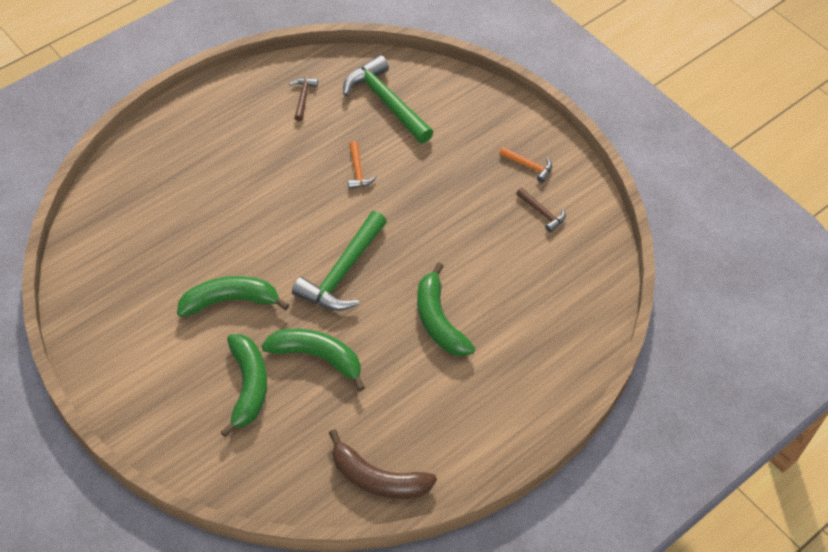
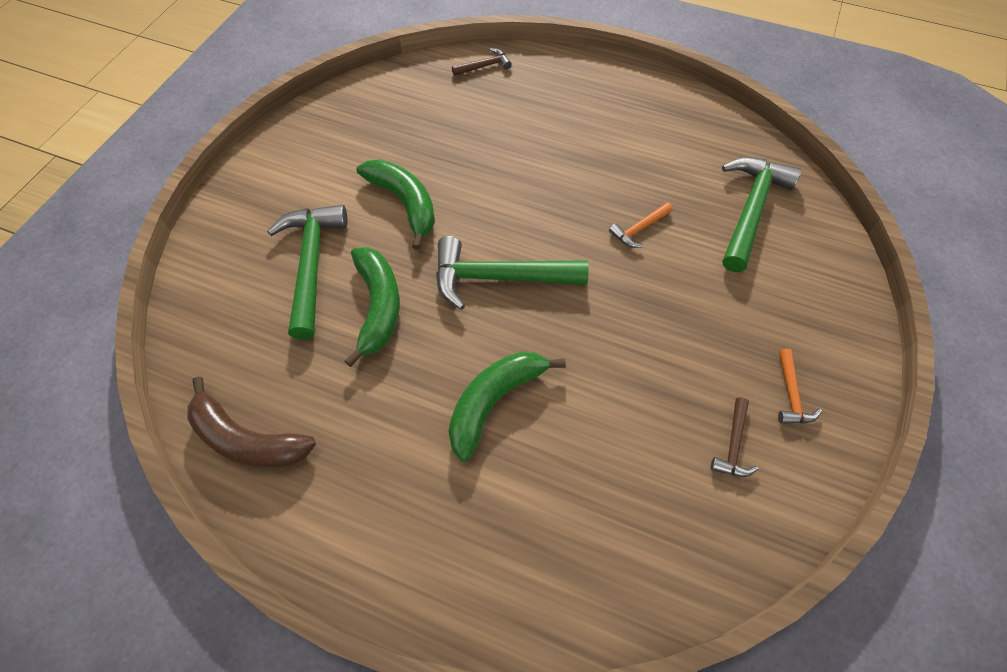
camera: 65 degrees right, 5 degrees up
(248, 386) = (311, 265): green banana -> green hammer
(303, 98) = (691, 142): brown hammer -> brown hammer (484, 66)
(377, 478) = (247, 439): brown banana -> brown banana turned 60 degrees counterclockwise

